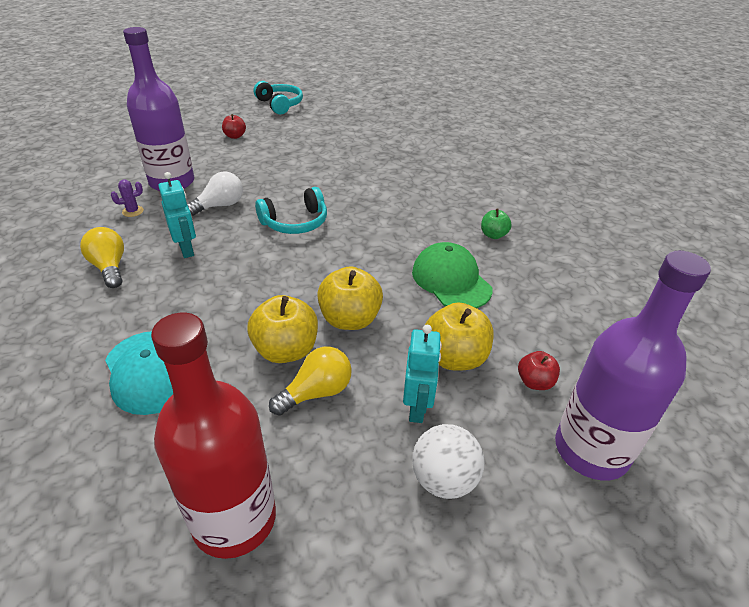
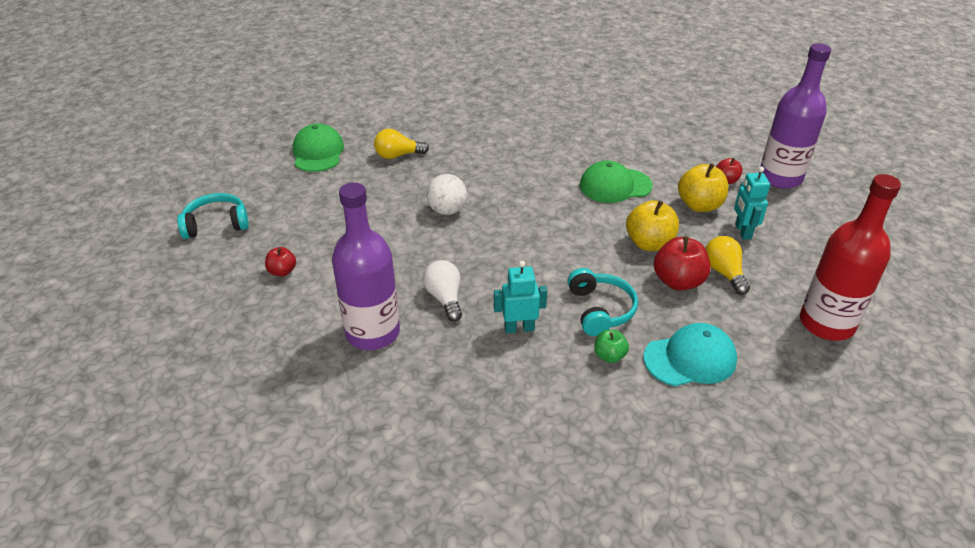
camera: 70 degrees left, 0 degrees up
(110, 267) = (532, 386): yellow light bulb -> yellow light bulb (398, 155)
(133, 211) = (425, 368): purple cactus -> none
(286, 350) = (678, 281): yellow apple -> red apple
(295, 222) = (500, 251): turquoise headphones -> turquoise headphones (600, 310)
(391, 118) = (318, 152): none -> green cap
(417, 407) = (742, 231): turquoise robot -> turquoise robot turned 120 degrees counterclockwise
(444, 479) = (799, 235): white ball -> white ball (447, 210)
(493, 235) = (563, 151): green apple -> green apple (609, 356)

